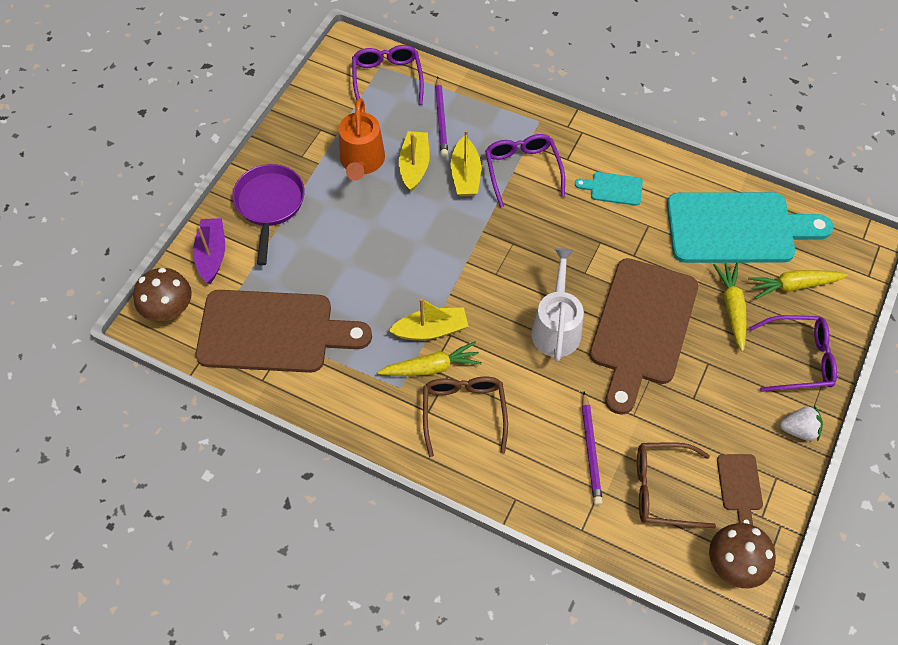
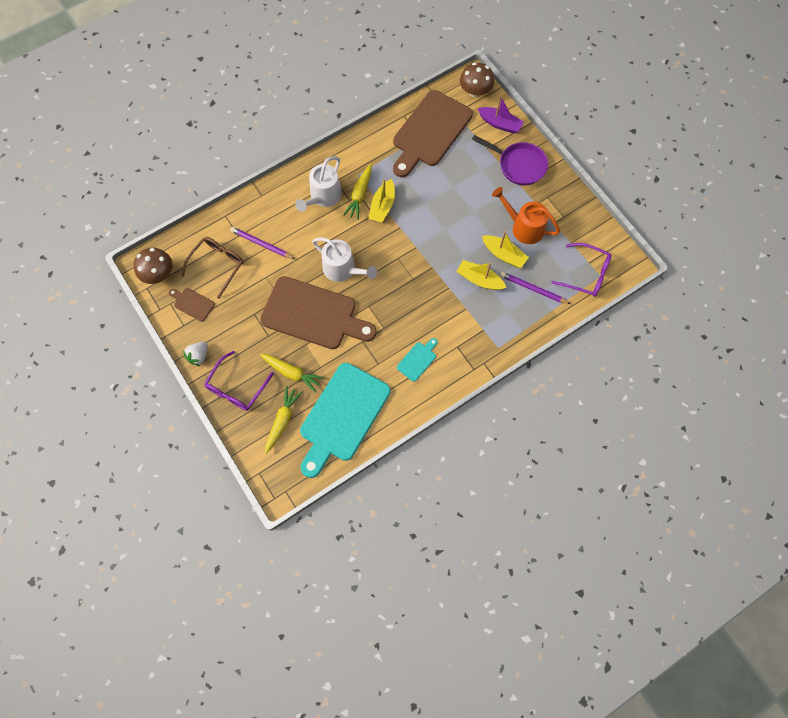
camera: 120 degrees right, 10 degrees up
(464, 412) = (323, 197): brown glasses -> white watering can
(522, 170) = (464, 314): purple glasses -> none
(641, 327) = (313, 314): brown cutting board -> brown cutting board turned 150 degrees clockwise

